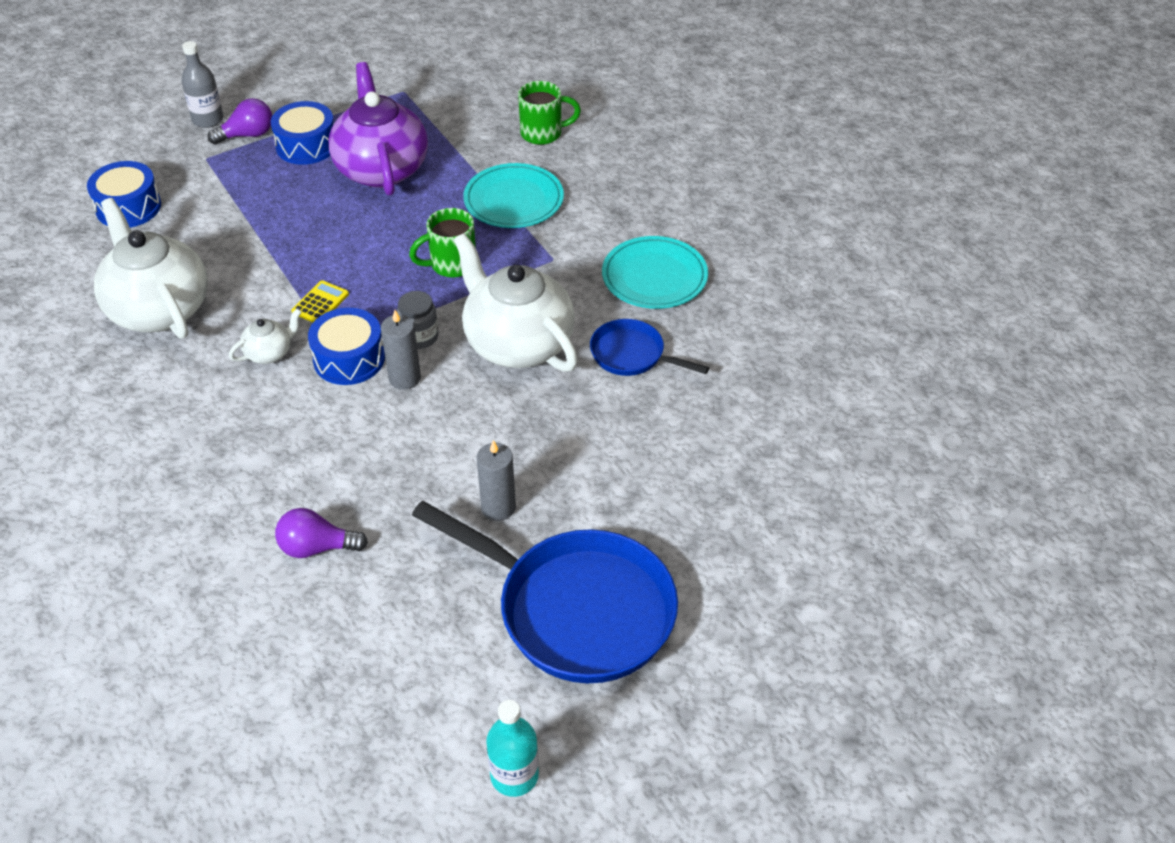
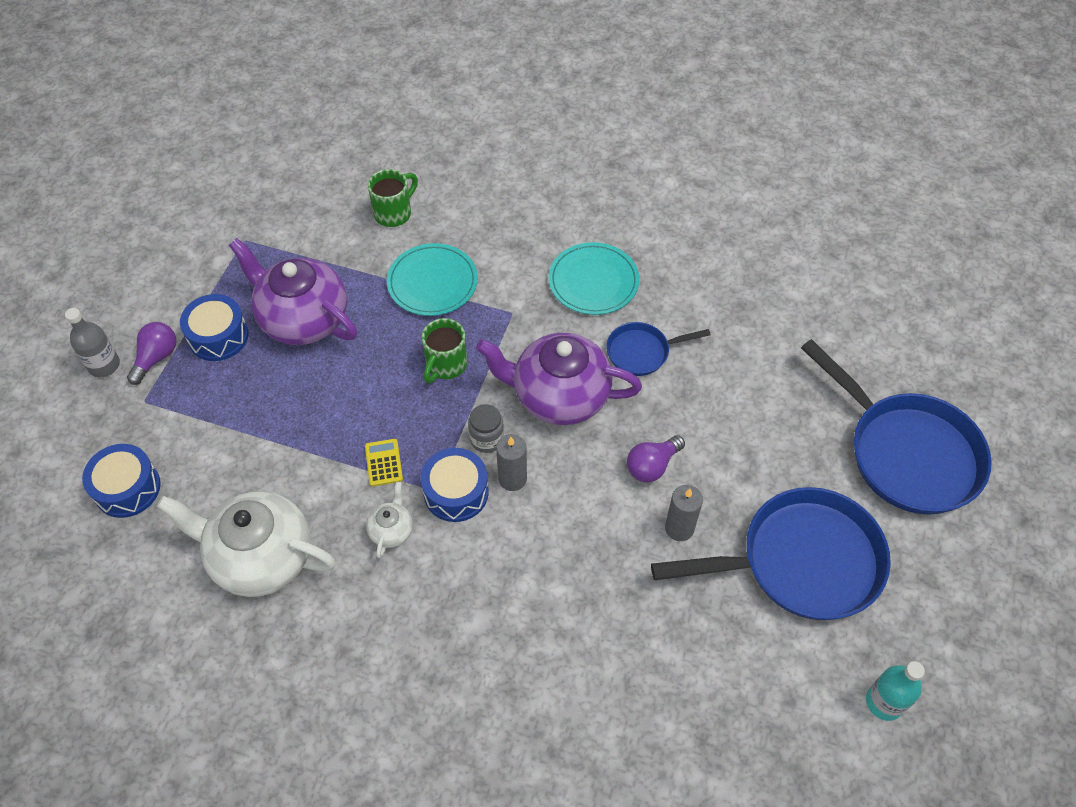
camera: 40 degrees left, 10 degrees up
(317, 547) = (596, 652): purple light bulb -> purple light bulb (652, 466)
(517, 343) = (558, 396): white teapot -> purple teapot
(794, 596) = (906, 453): none -> blue pan

